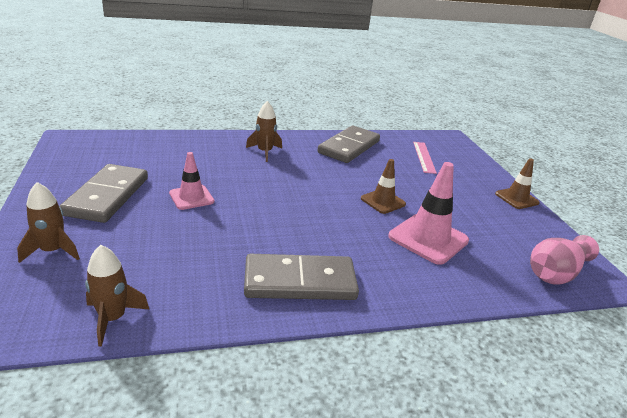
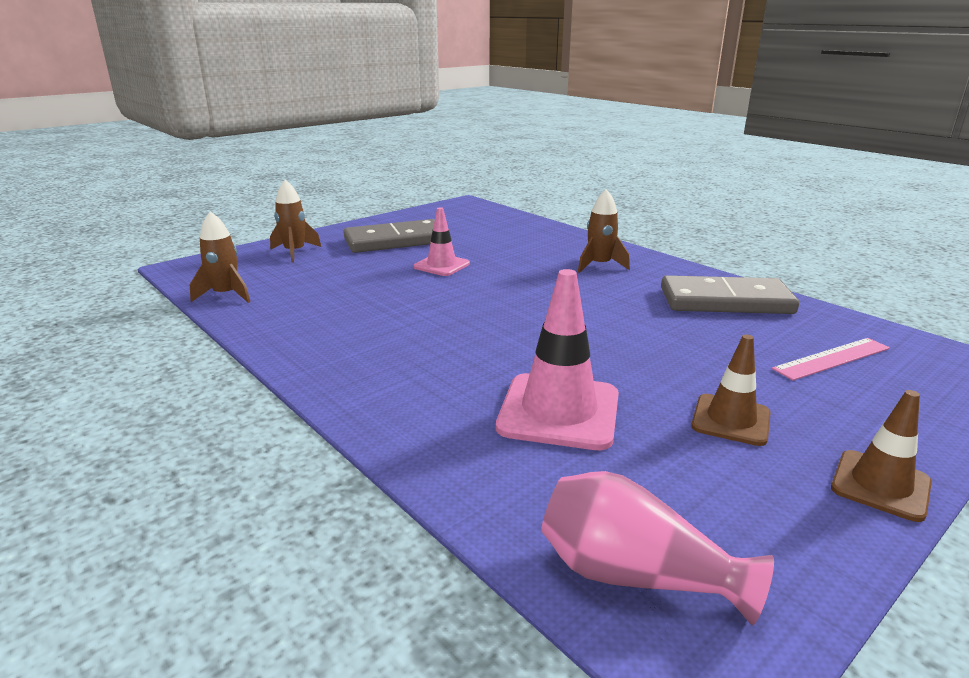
camera: 65 degrees right, 5 degrees down
(300, 282) = (350, 350): grey domino -> none
(383, 201) = (610, 357): brown traffic cone -> brown traffic cone (731, 420)

